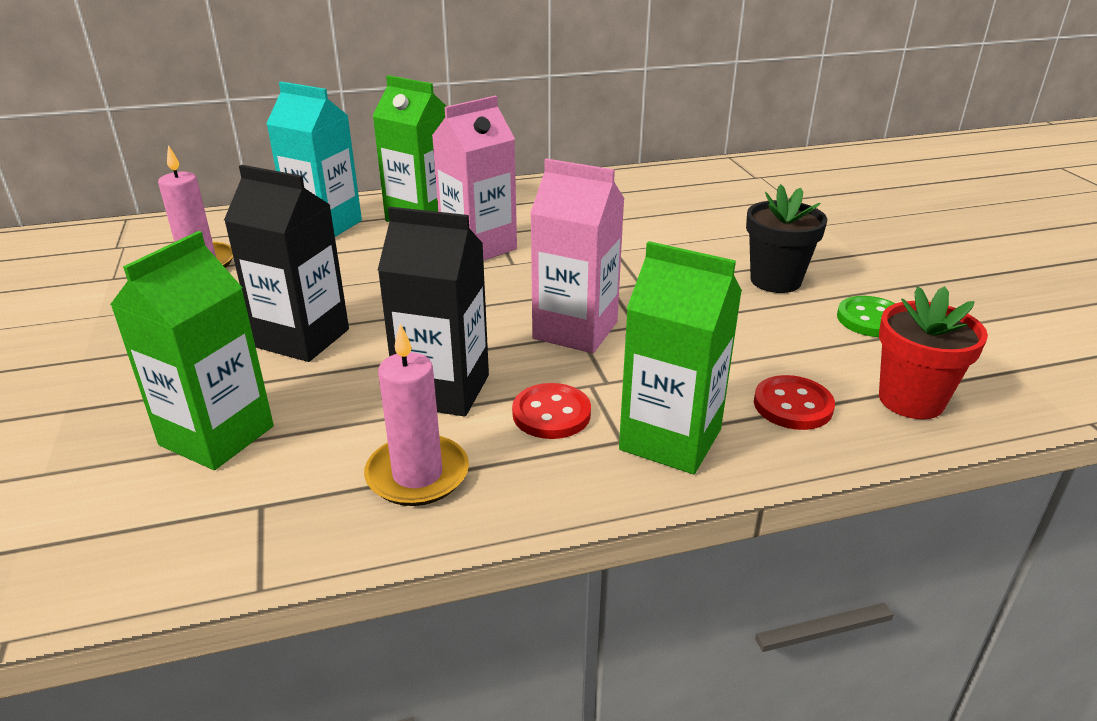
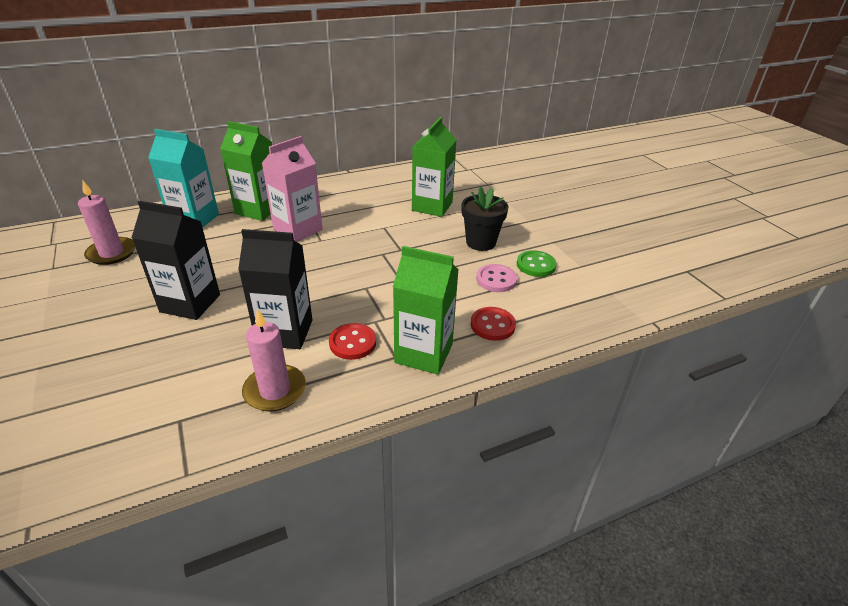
camera: 10 degrees left, 5 degrees up
(217, 436) = (143, 376): green carton -> green carton (432, 206)
(575, 330) = (363, 285): pink carton -> none
(801, 337) = (496, 279): none -> pink button
(911, 400) = (557, 316): red flower pot -> none

